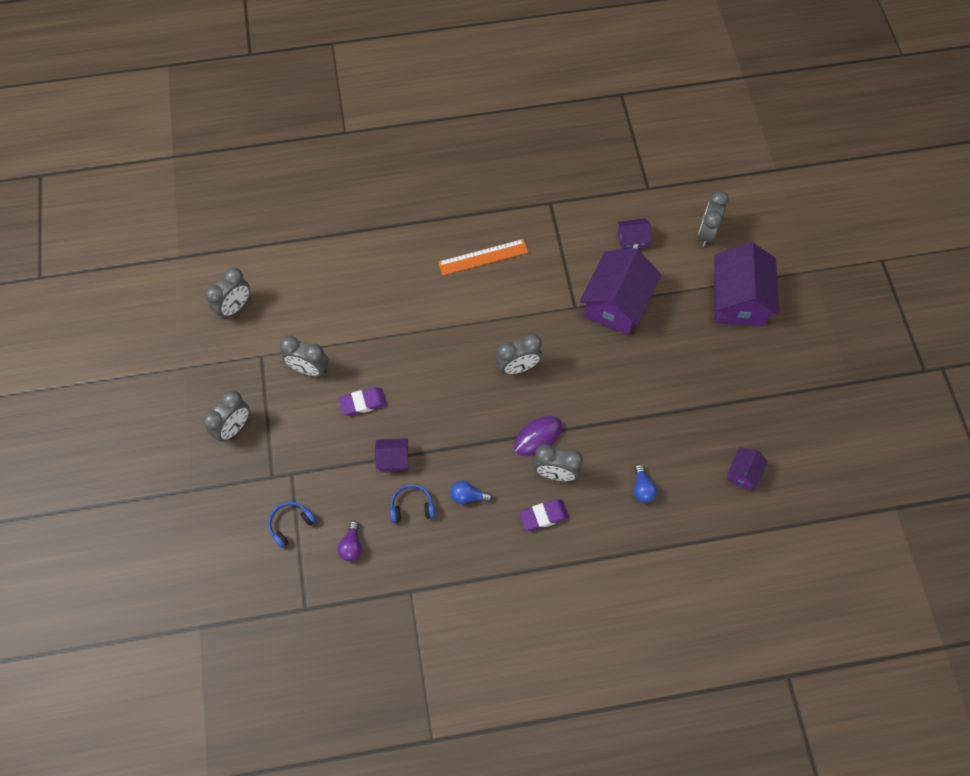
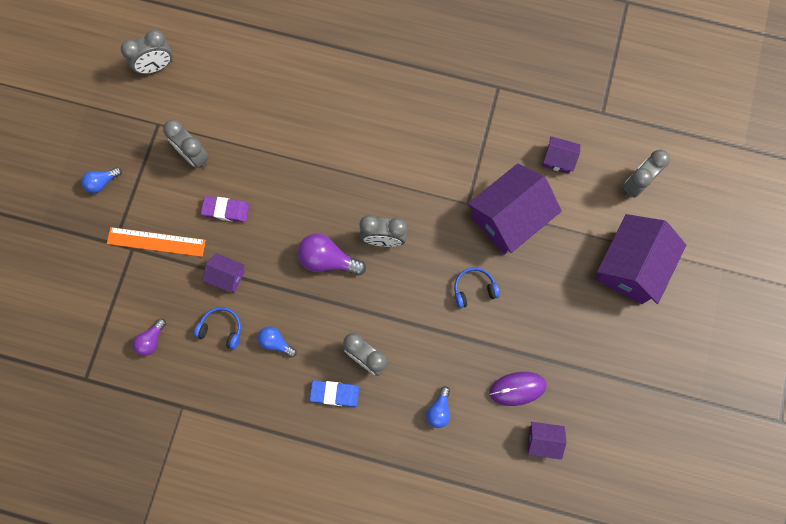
camera: 25 degrees right, 10 degrees up
(234, 428) = (102, 182): grey clock -> blue light bulb
(291, 524) = (109, 296): blue headphones -> blue headphones (474, 289)
(478, 405) = (328, 260): none -> purple light bulb
(483, 257) = (406, 115): orange ruler -> orange ruler (156, 242)
(538, 436) = (368, 315): purple mouse -> purple mouse (517, 388)
(544, 516) = (334, 393): purple eraser -> blue eraser
(743, 473) = (543, 440): purple house -> purple house turned 45 degrees clockwise

